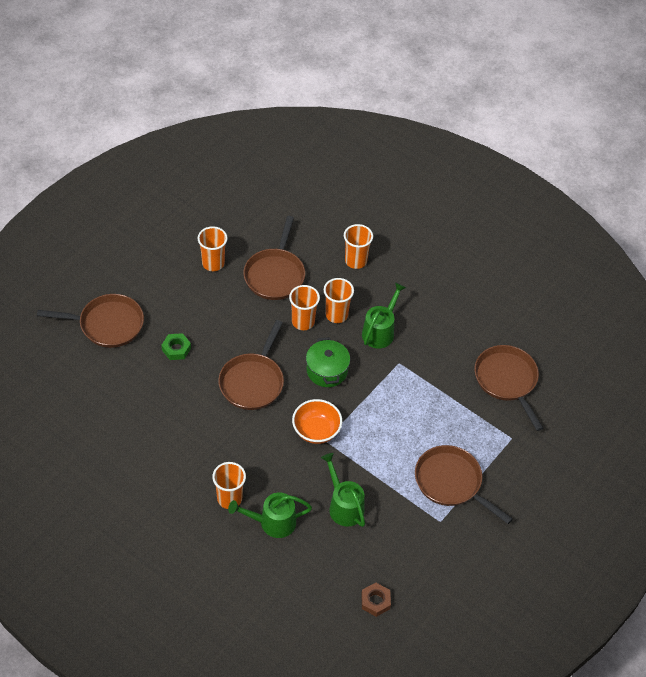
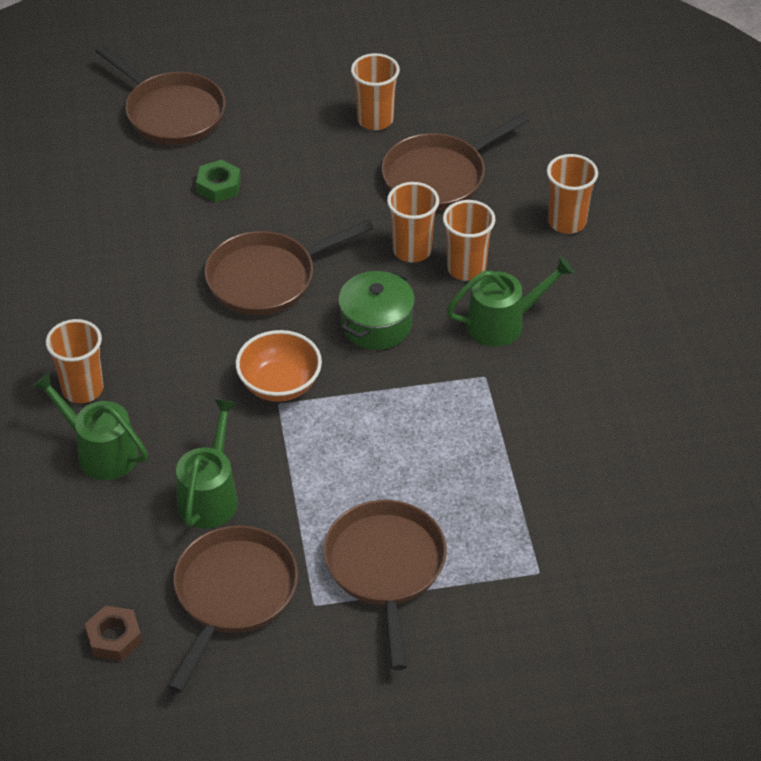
camera: 45 degrees right, 5 degrees down
(507, 381) = (617, 496): brown pan -> brown pan (233, 594)

